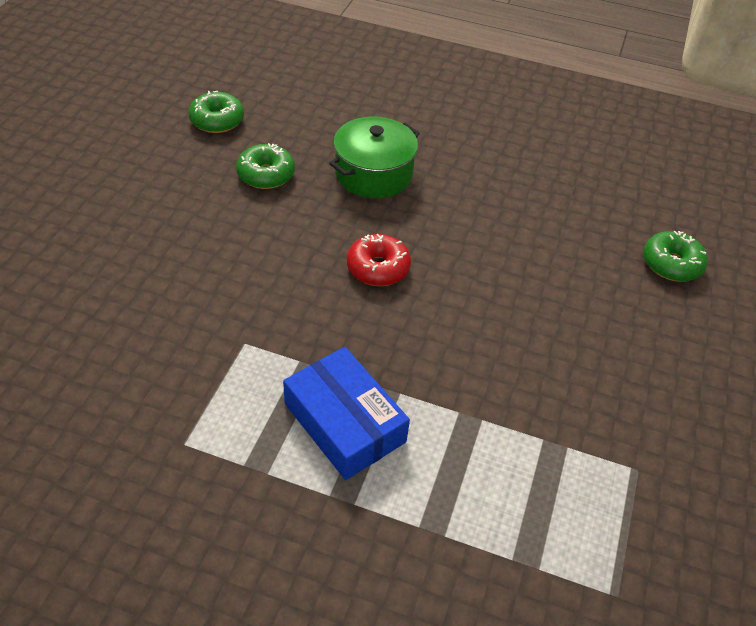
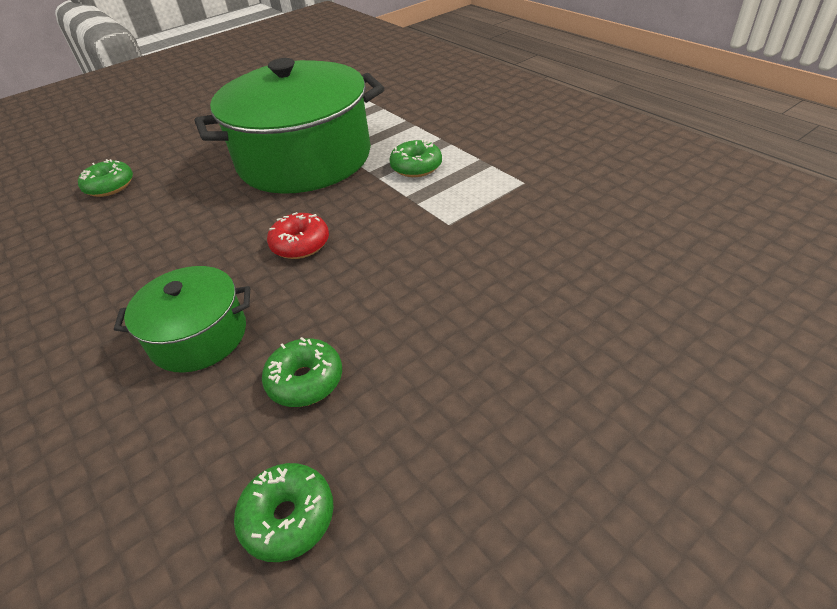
camera: 140 degrees left, 5 degrees down
(344, 423) = (416, 167): blue box -> green donut
(506, 386) = (304, 158): none -> green pot

